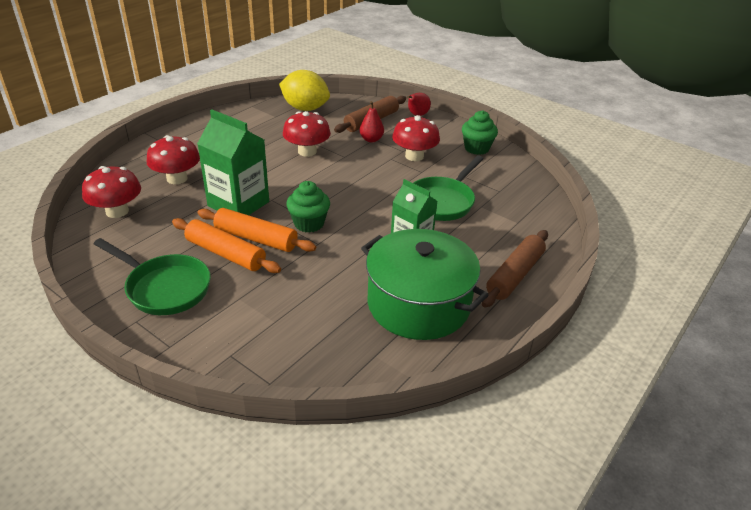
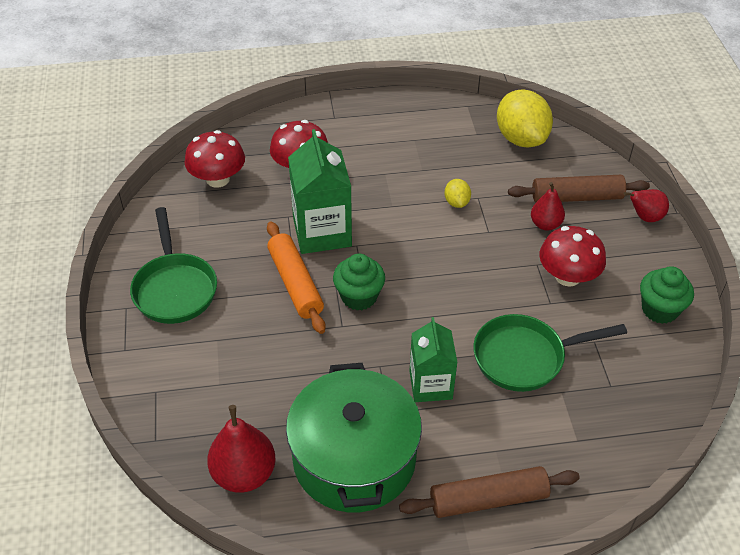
camera: 45 degrees right, 10 degrees up
(225, 254) = (254, 284): orange rolling pin -> none
(307, 151) = (456, 202): red mushroom -> yellow lemon
(361, 358) = (244, 474): none -> red pear

